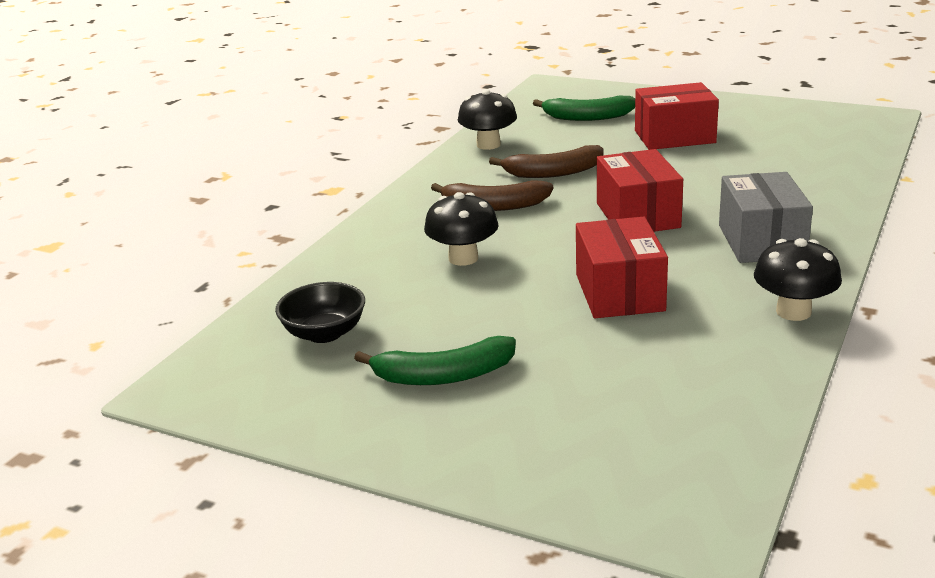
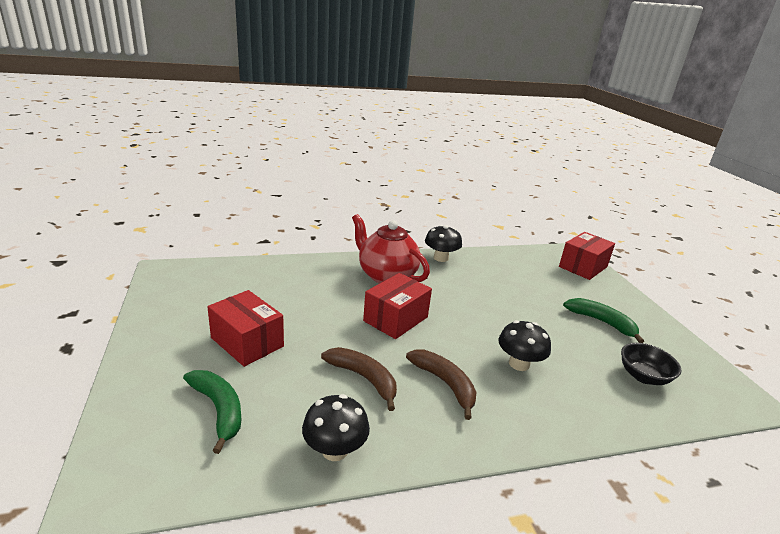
camera: 135 degrees left, 0 degrees up
(619, 292) = (480, 300): red box -> red box (583, 267)
(761, 241) = (386, 276): grey box -> red teapot

